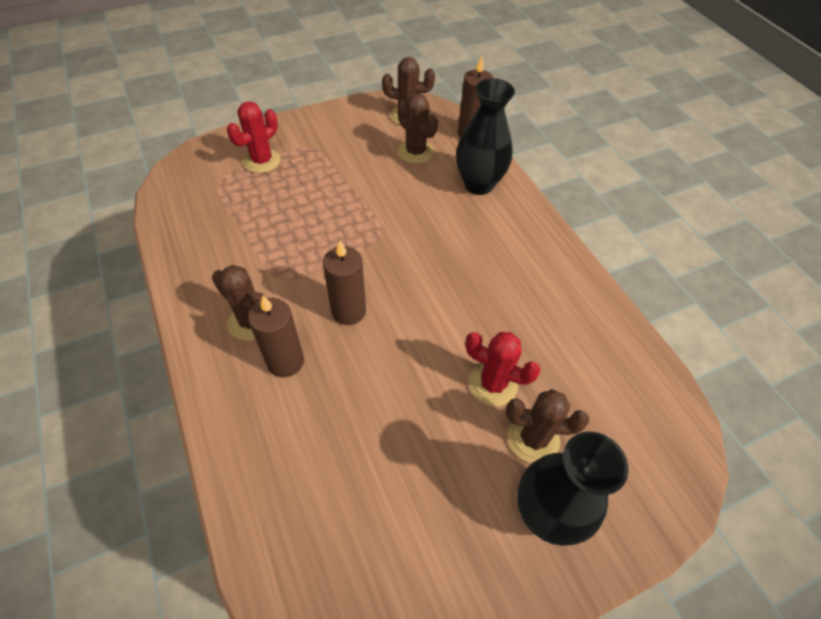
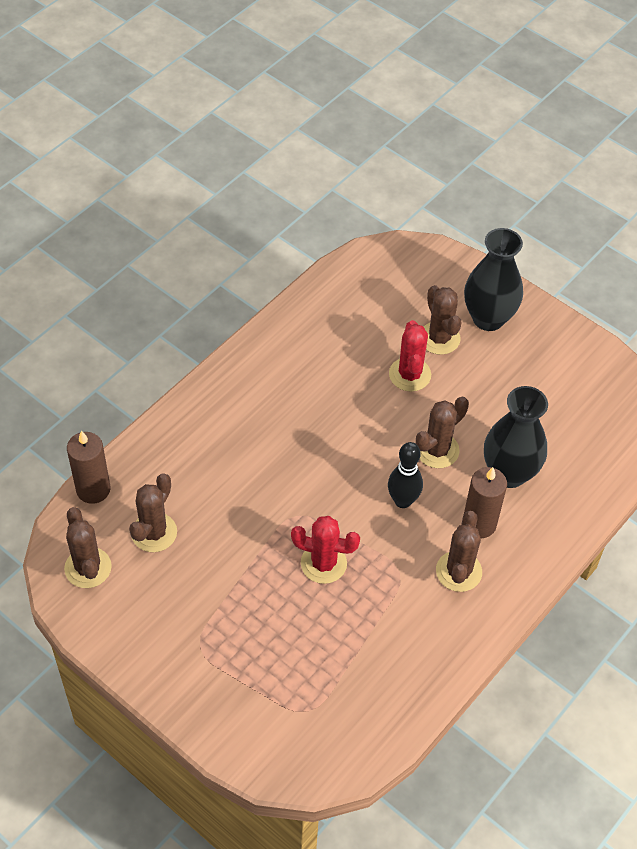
camera: 115 degrees left, 0 degrees up
(262, 161) = (250, 685): red cactus -> red cactus (323, 563)
(348, 311) = (403, 501): brown candle -> black bowling pin
(387, 365) = (437, 450): none -> brown cactus
(478, 184) = (178, 455): black vase -> black vase (509, 473)

